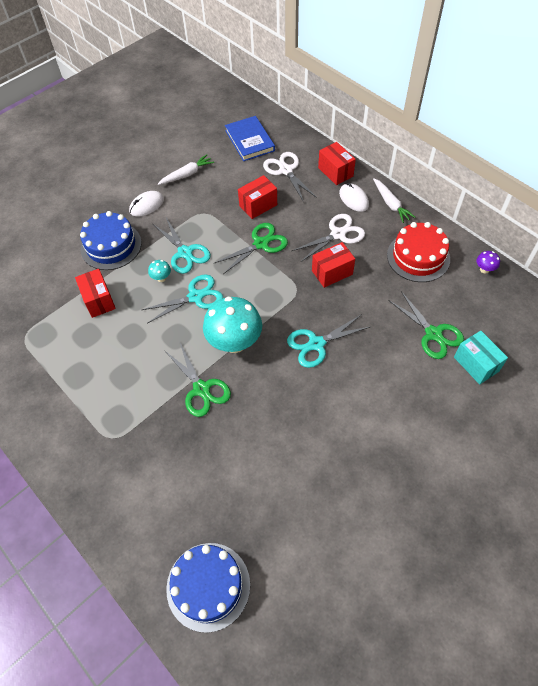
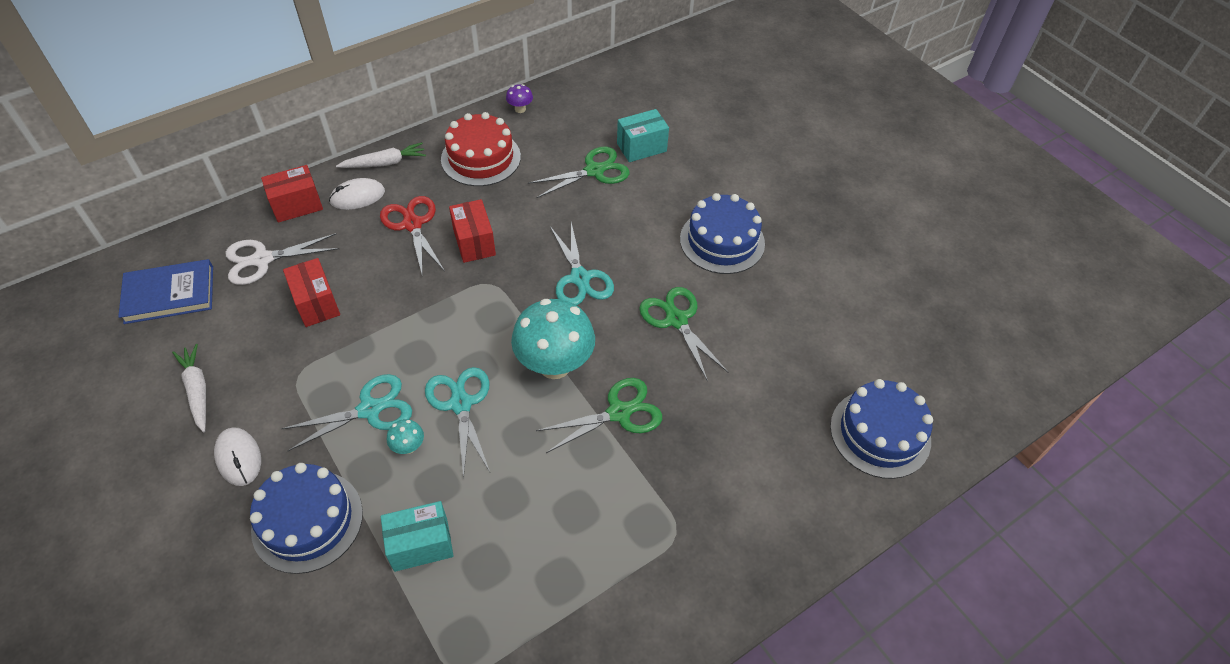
camera: 85 degrees left, 5 degrees down
(99, 300) = (421, 545): red box -> turquoise box
(261, 244) = (393, 311): green scissors -> green scissors (676, 320)
(338, 234) = (412, 224): white scissors -> red scissors
(385, 442) = (722, 241): none -> blue cake

